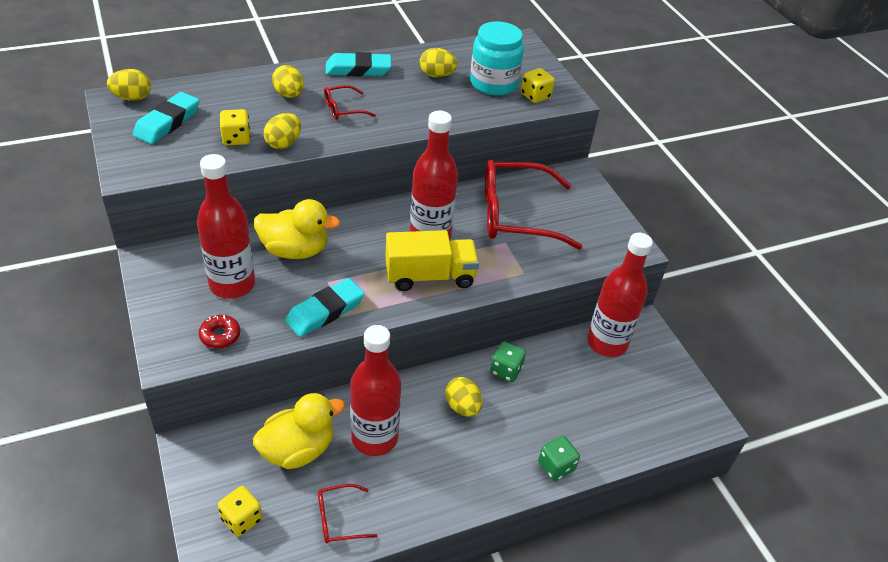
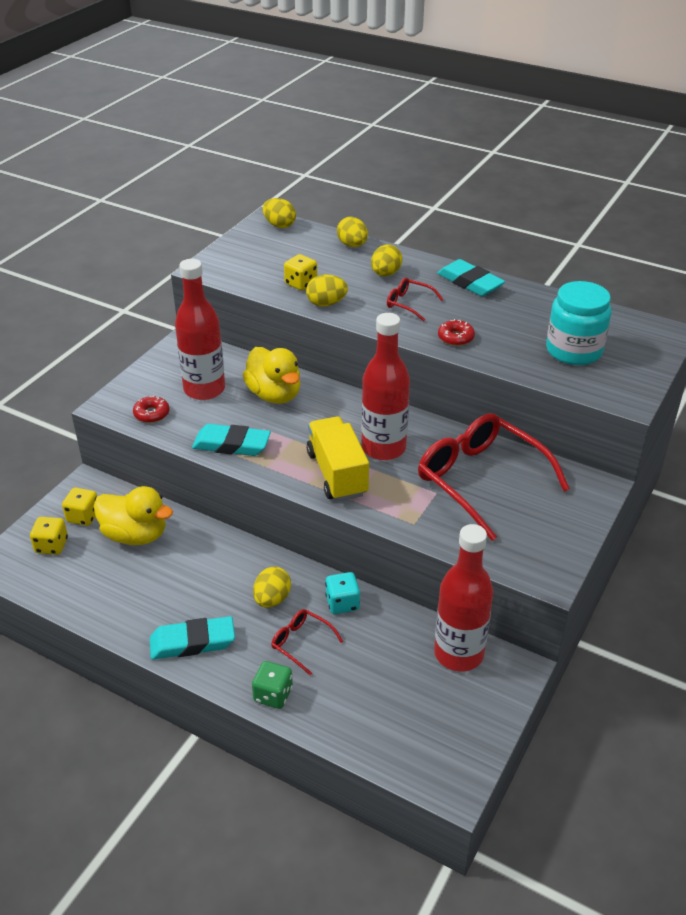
camera: 55 degrees right, 5 degrees down
(167, 122) = (275, 251): turquoise eraser -> turquoise eraser (192, 642)
(339, 519) = (96, 594): red glasses -> red glasses (301, 643)
(374, 438) = (187, 567): red bottle -> none
(413, 116) = (455, 337): none -> red donut
(430, 276) = (337, 474): yellow truck -> yellow truck turned 150 degrees counterclockwise
(437, 75) = (531, 319): yellow egg -> yellow egg (352, 245)
(506, 370) = (342, 603): green dice -> turquoise dice
(535, 96) = (597, 380): yellow dice -> yellow dice (83, 516)

